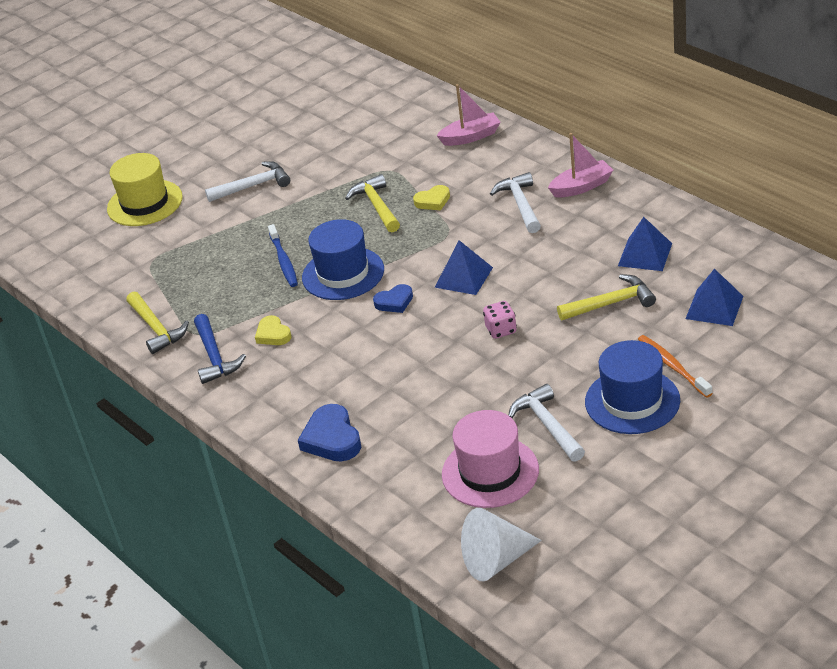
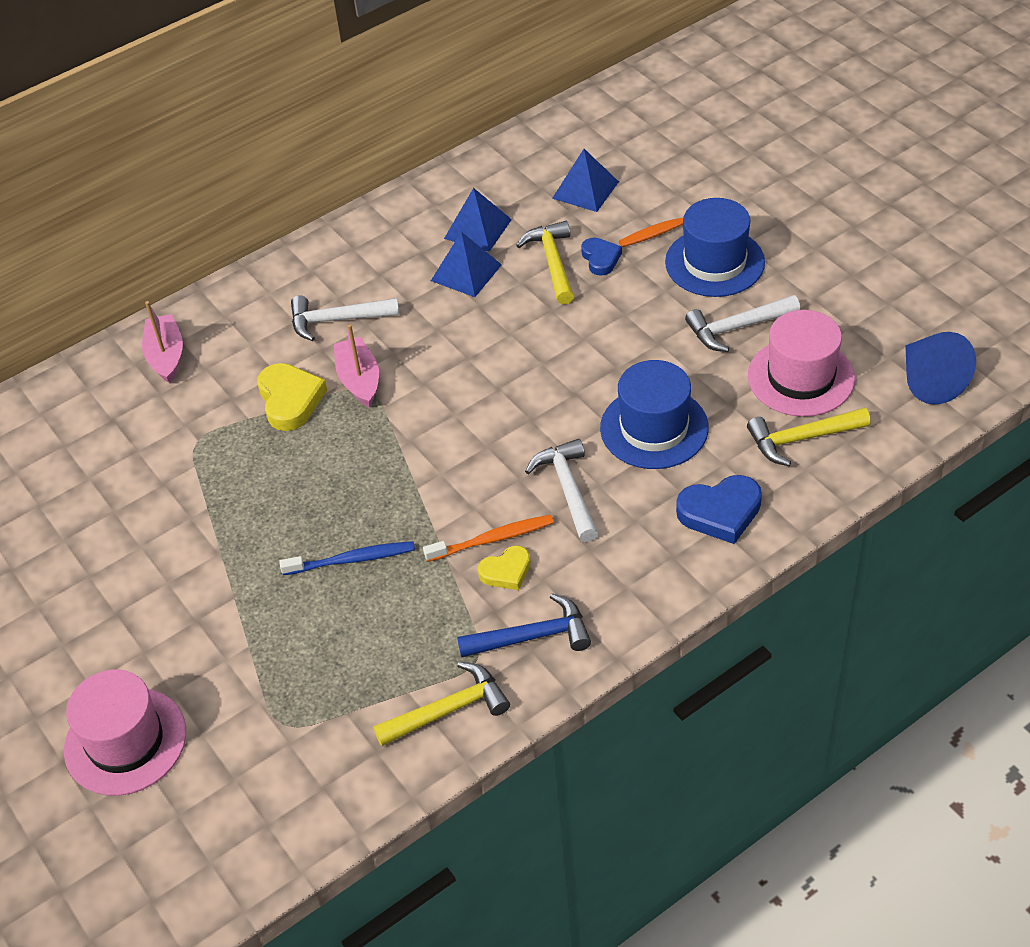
camera: 85 degrees left, 10 degrees up
(145, 203) = (125, 741): yellow hat -> pink hat
(253, 186) = (154, 597): white hammer -> white hammer (568, 489)
(303, 322) = (492, 539): none -> orange toothbrush
(343, 273) = (406, 496): blue hat -> blue hat (654, 428)
(377, 206) = (273, 457): yellow hammer -> yellow hammer (802, 438)
(394, 302) = (483, 446): blue heart -> blue heart (600, 259)
(433, 201) = (290, 400): yellow heart -> yellow heart, size x1.60
(463, 277) = (459, 379): blue pyramid -> blue pyramid (466, 272)
(496, 560) = (930, 381): white cone -> blue cone
(501, 330) = (569, 353): pink dice -> none
(581, 187) = (328, 266): pink boat -> pink boat (359, 380)

